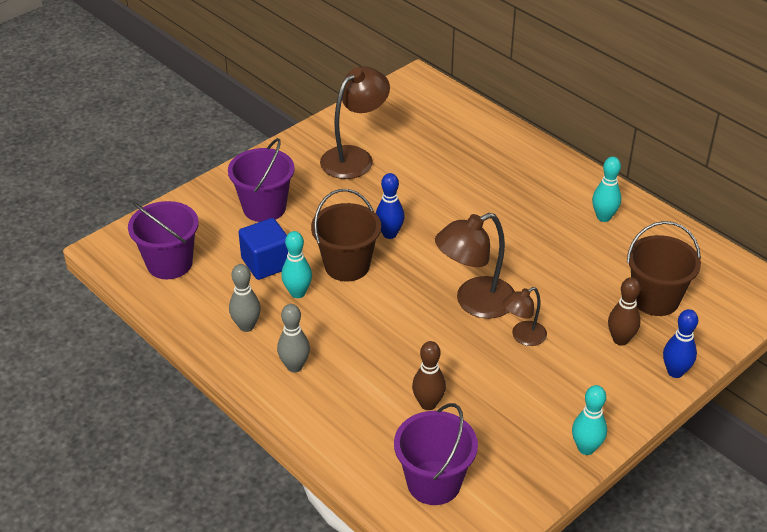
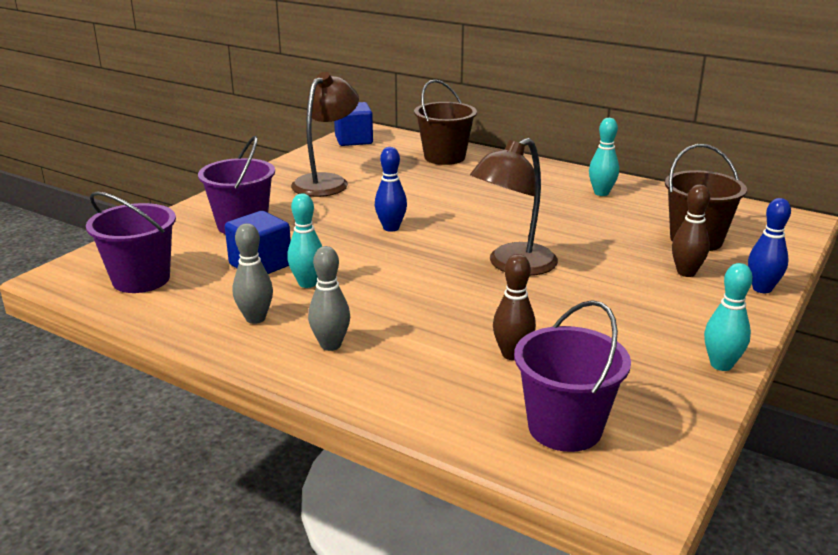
camera: 15 degrees left, 15 degrees down
(347, 265) = (355, 256): brown bucket -> brown bucket (444, 157)
(401, 93) = (353, 140): none -> blue cube
(523, 337) = (583, 284): brown lamp -> none

